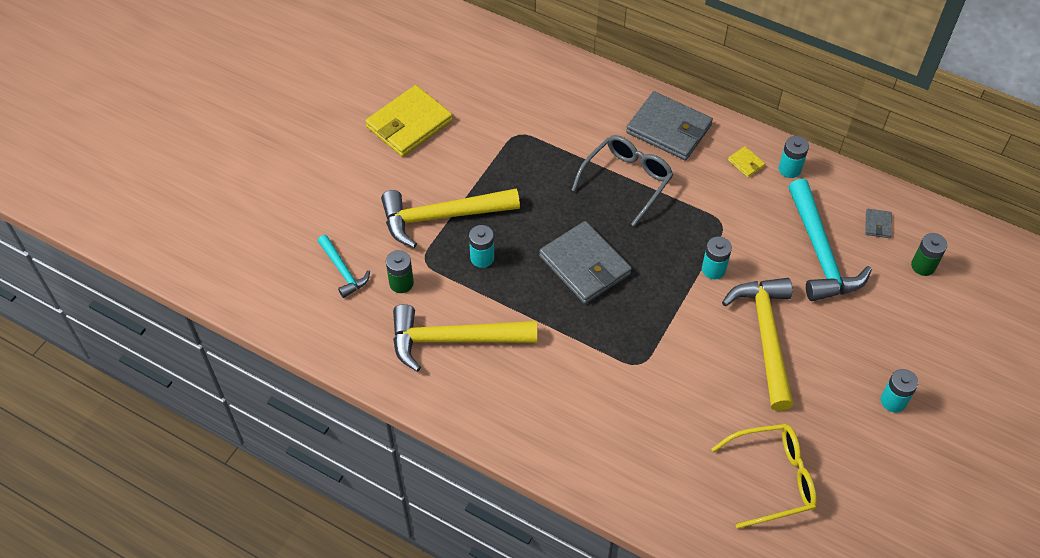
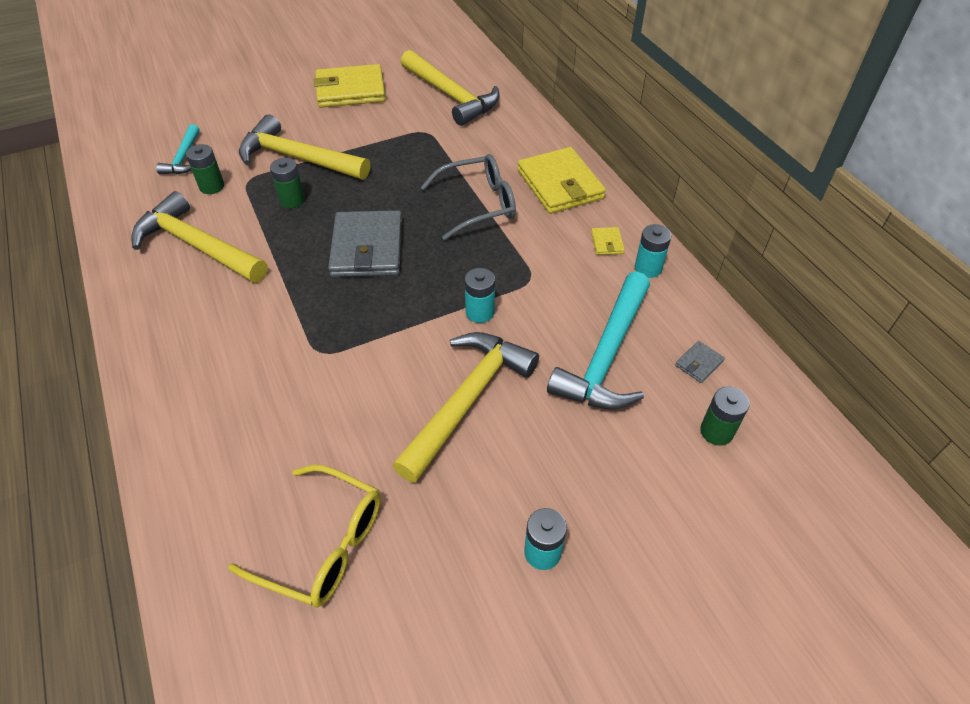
camera: 35 degrees right, 5 degrees down
(482, 258) = (292, 200): turquoise battery -> green battery
(502, 85) = (451, 96): none -> yellow hammer
(669, 129) = (560, 184): grey wallet -> yellow wallet

